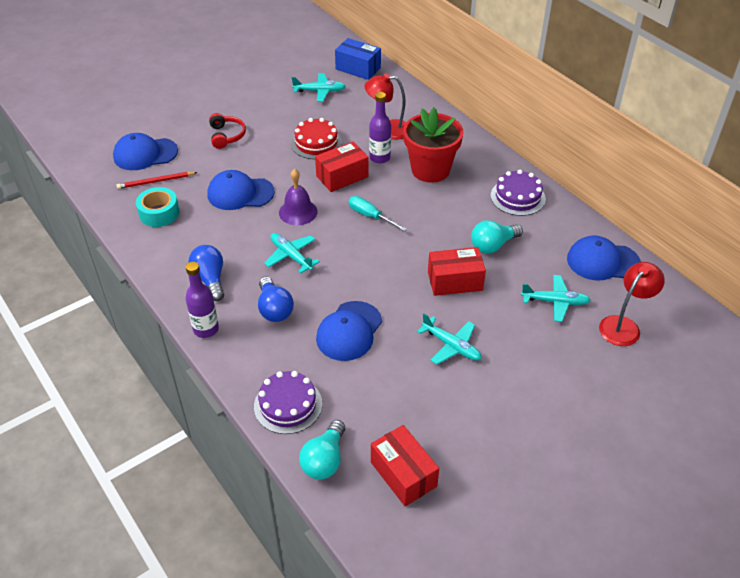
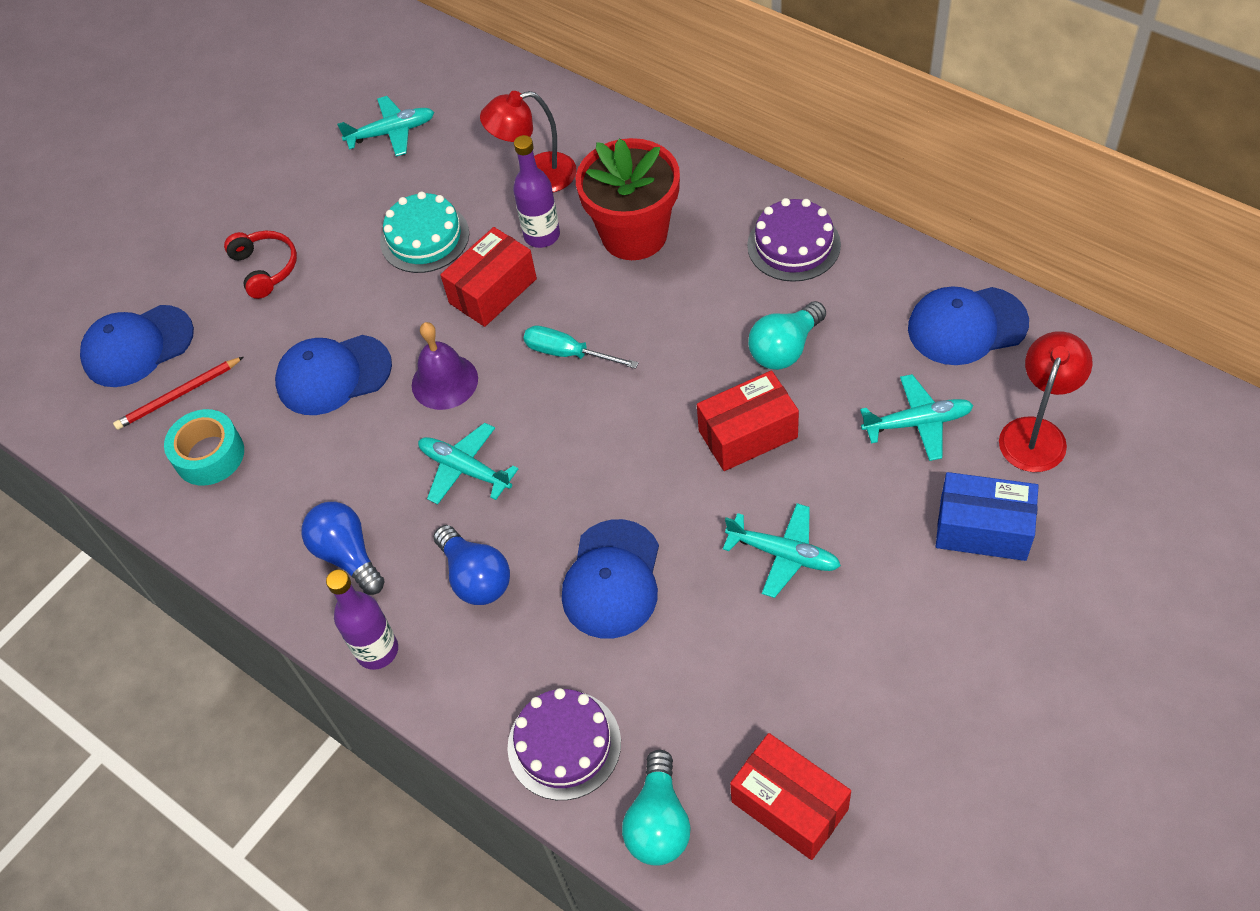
camera: 10 degrees left, 10 degrees up
(316, 143) = (424, 238): red cake -> turquoise cake
(358, 68) = (440, 68): blue box -> blue box (983, 529)

